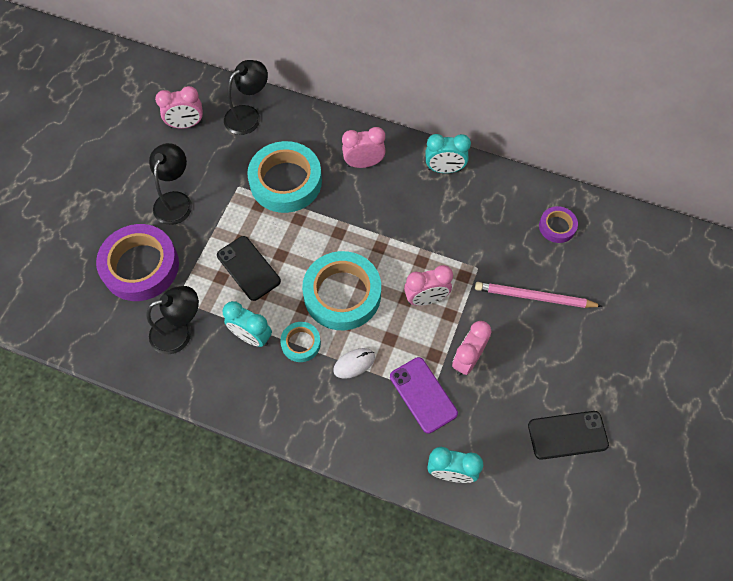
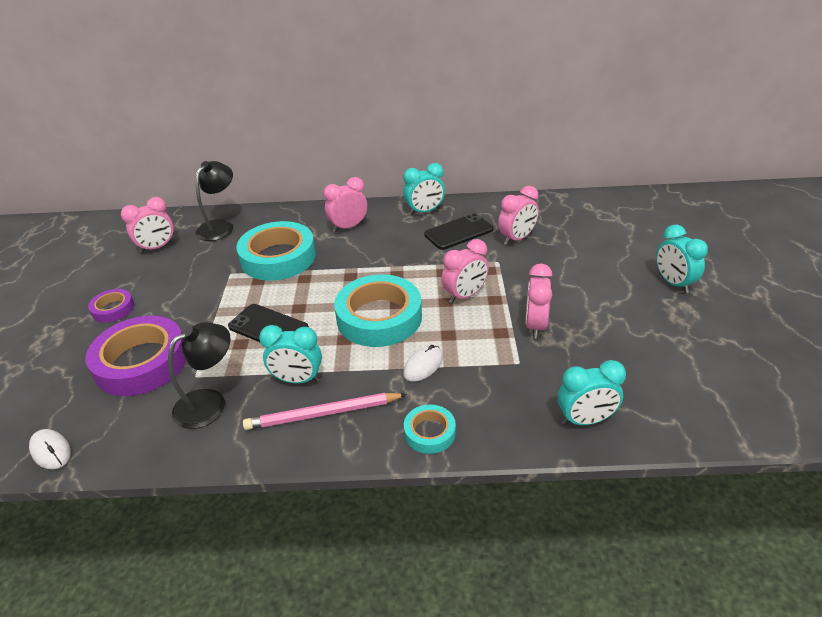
camera: 20 degrees left, 25 degrees down
(59, 331) = (51, 451): none -> white mouse
(175, 200) = (165, 301): black lamp -> none
(301, 343) = (356, 368): turquoise tape -> turquoise tape (429, 432)
(423, 395) = (511, 366): purple phone -> none
(511, 244) = (517, 239): none -> pink clock
(534, 297) = (563, 265): pink pencil -> pink pencil (323, 414)
(557, 226) = (547, 218): purple tape -> purple tape (113, 309)
(567, 435) = (673, 349): black phone -> black phone (458, 232)
(619, 362) = (673, 283): none -> turquoise clock

